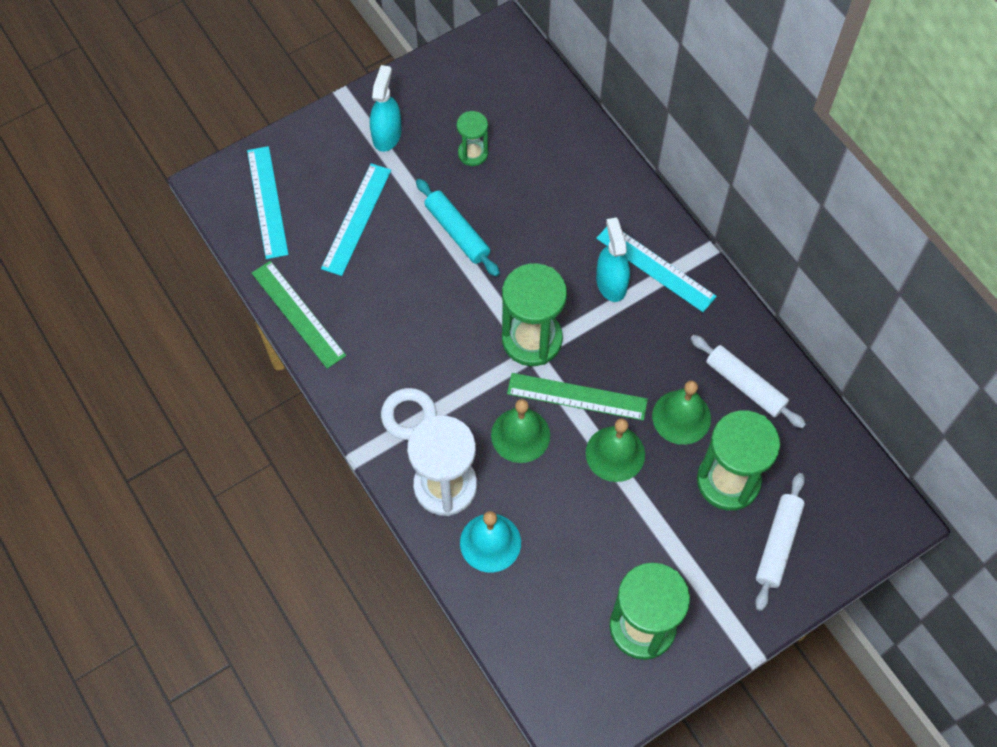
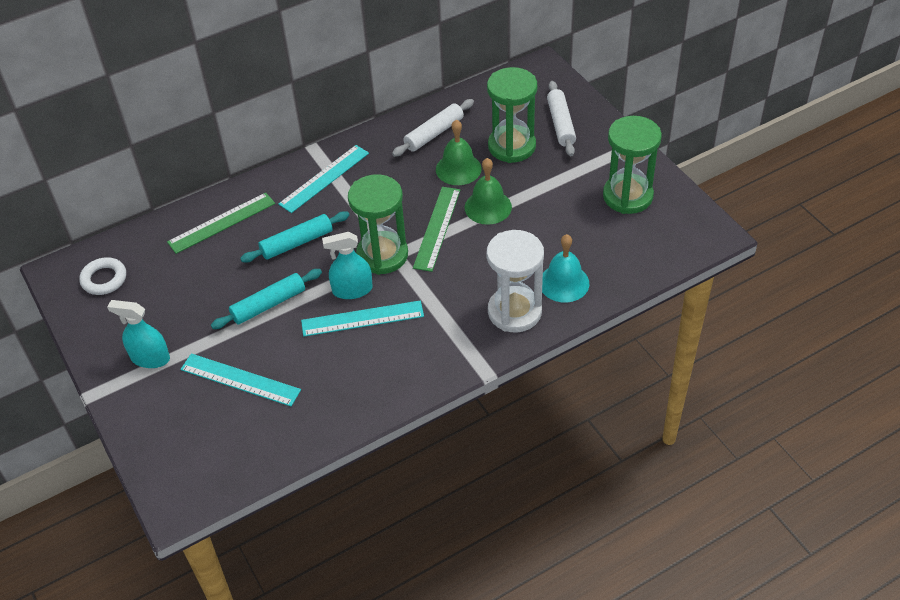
camera: 85 degrees left, 15 degrees down
(267, 202) = (206, 454): turquoise ruler -> turquoise ruler (362, 318)
(298, 314) = (337, 423): green ruler -> green ruler (222, 223)
(409, 416) = (449, 337): white ring -> white ring (104, 279)
(473, 153) = (187, 293): green hourglass -> none
(520, 435) = (469, 263): green bell -> none
(549, 249) = (296, 243): none -> turquoise rolling pin
(611, 283) = (335, 205): turquoise spray bottle -> turquoise spray bottle (352, 290)
(777, 544) = (560, 124): white rolling pin -> white rolling pin turned 60 degrees clockwise

